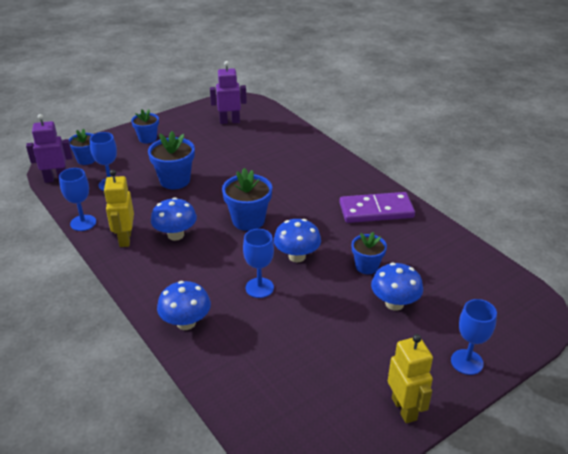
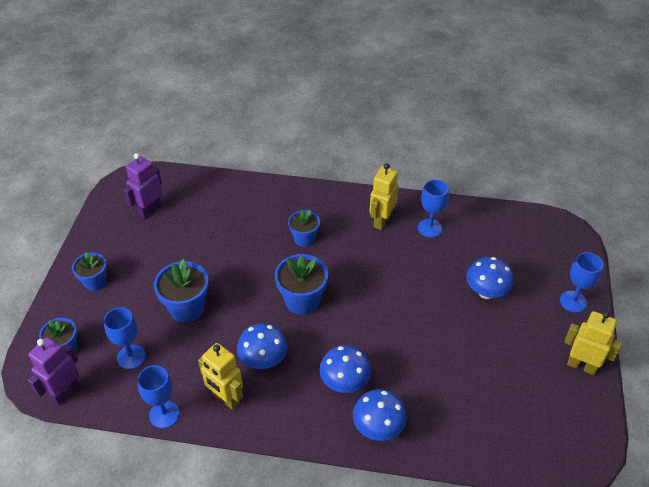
camera: 45 degrees left, 10 degrees up
(259, 288) = (389, 353): blue goblet -> blue goblet (430, 228)
(297, 256) = (379, 305): blue mushroom -> blue mushroom (345, 382)
(366, 266) = (434, 275): blue flower pot -> blue flower pot (304, 239)
(376, 210) = (381, 221): purple domino -> yellow robot

